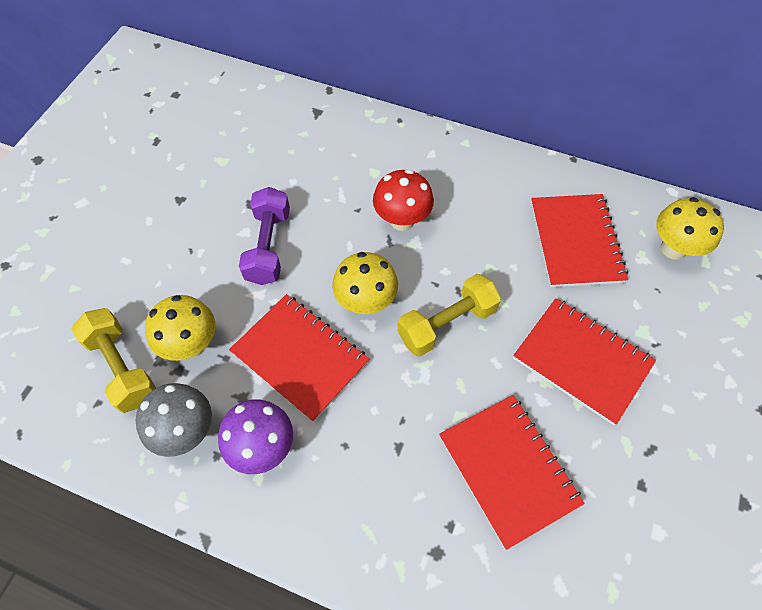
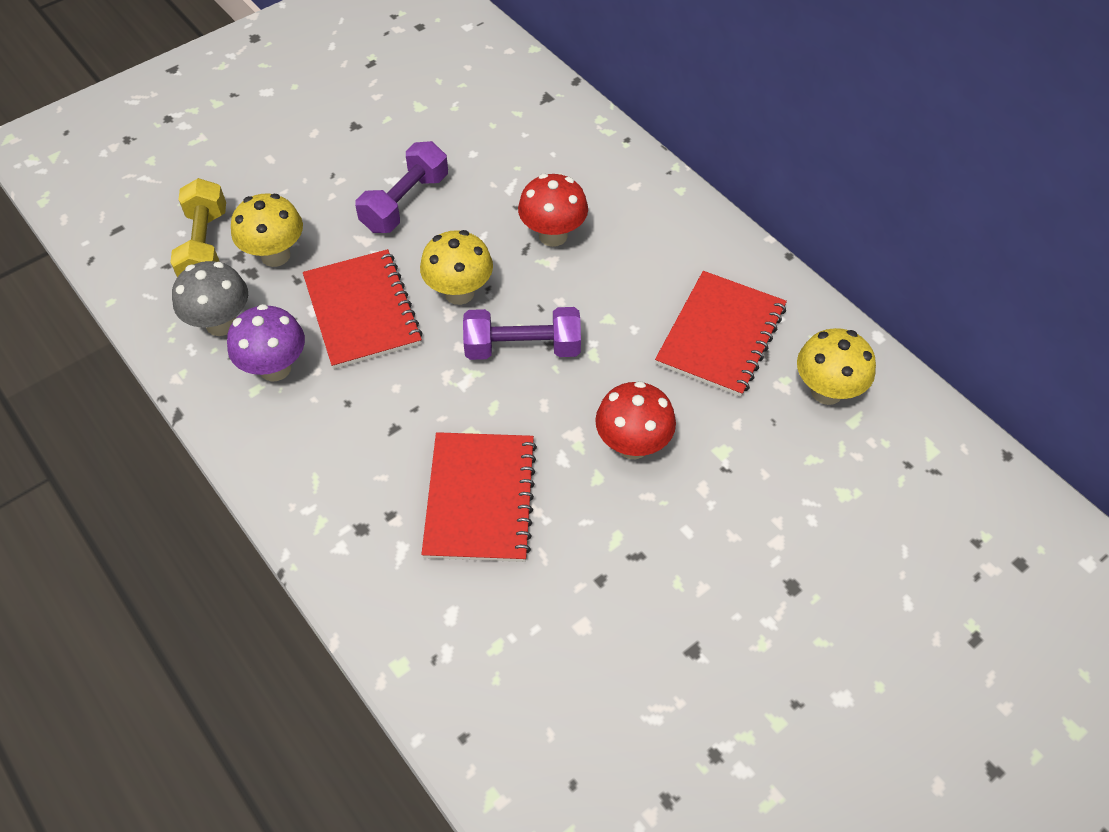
camera: 30 degrees right, 5 degrees down
(447, 324) = (522, 348): yellow dumbbell -> purple dumbbell
(582, 361) = (632, 445): red notebook -> red mushroom

